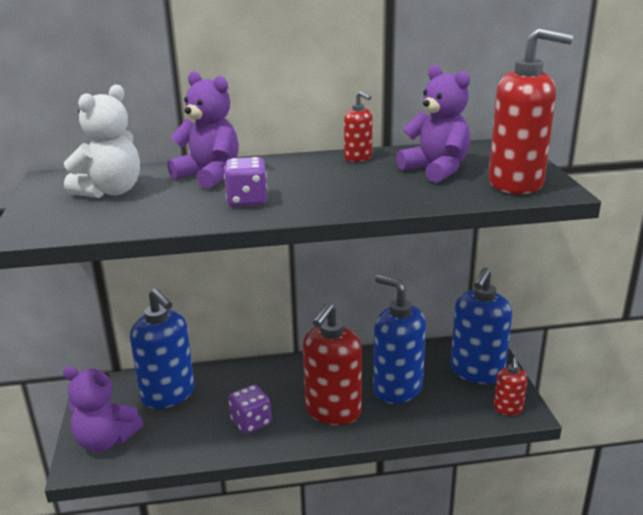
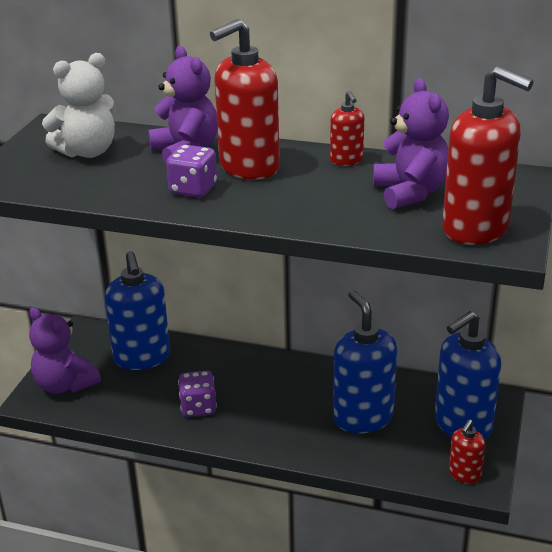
camera: 25 degrees right, 5 degrees up
(333, 411) = (282, 420): red soap dispenser -> red soap dispenser (248, 167)

